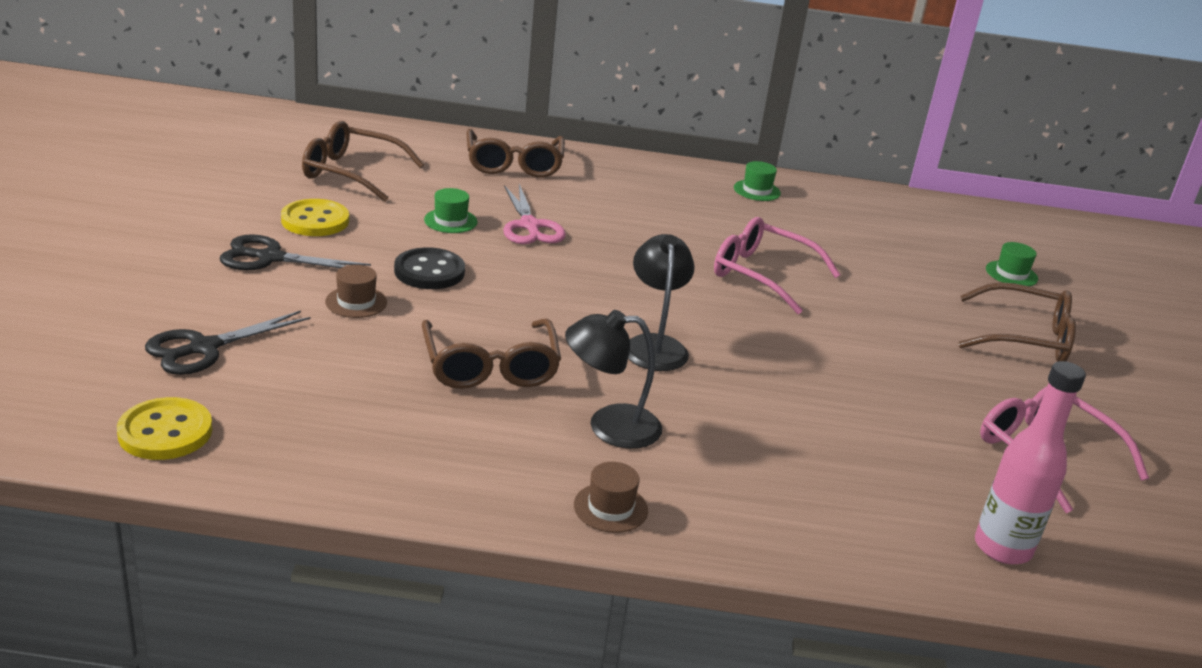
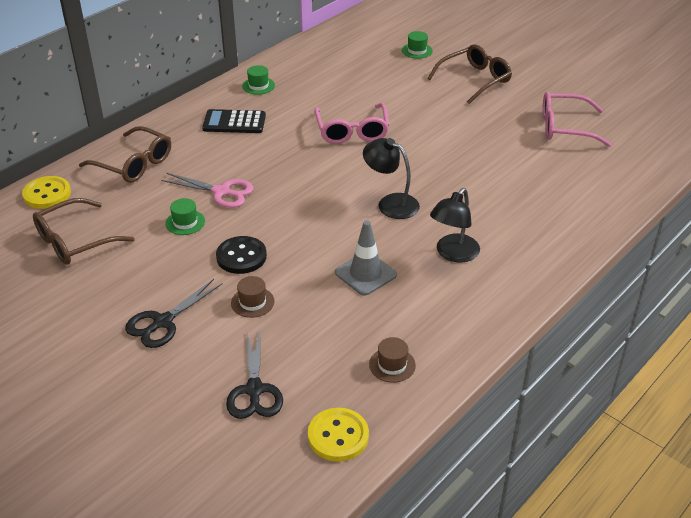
camera: 50 degrees left, 10 degrees up
(315, 220) = (129, 283): yellow button -> yellow button (47, 194)
(490, 366) = (365, 274): brown glasses -> grey traffic cone
(610, 508) = (520, 284): brown hat -> brown hat (392, 365)
(666, 196) = (234, 122): none -> black calculator
(763, 275) = (352, 131): pink glasses -> pink glasses turned 75 degrees counterclockwise
(1002, 548) = (620, 178): pink bottle -> none

